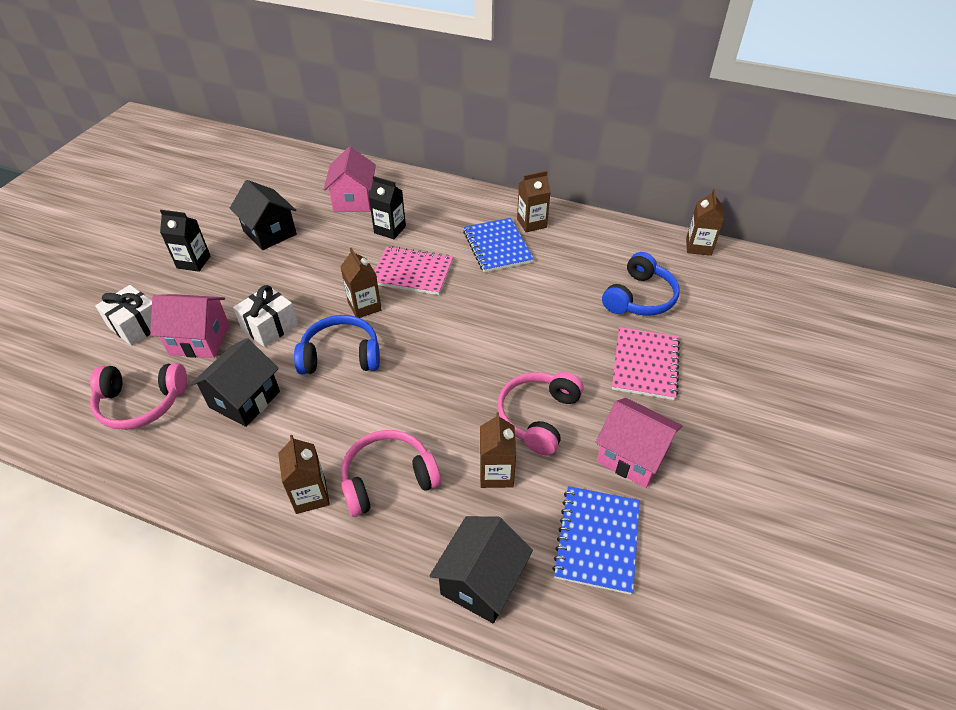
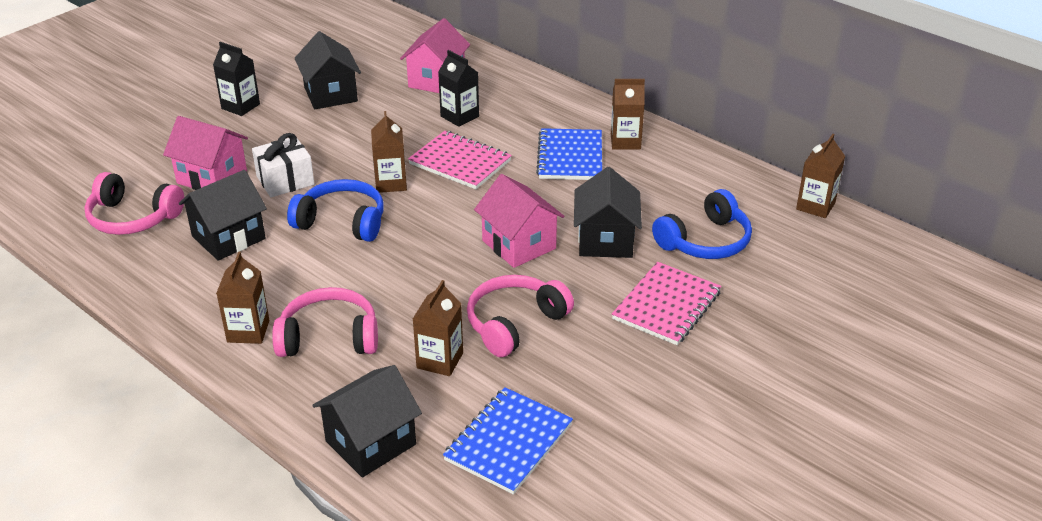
camera: 20 degrees right, 10 degrees down
(136, 326) = (159, 152): white gift -> none
(565, 316) = (605, 240): none -> black house
(632, 456) = (594, 383): pink house -> pink house (519, 244)

